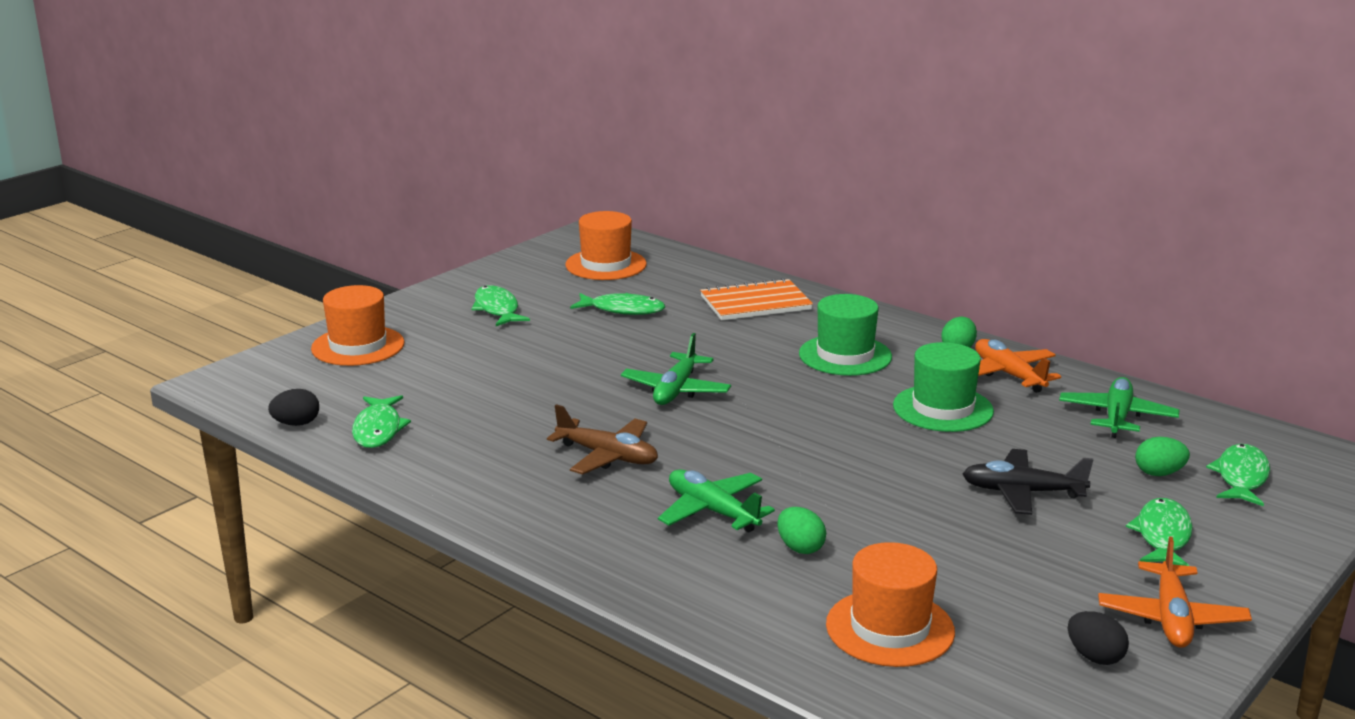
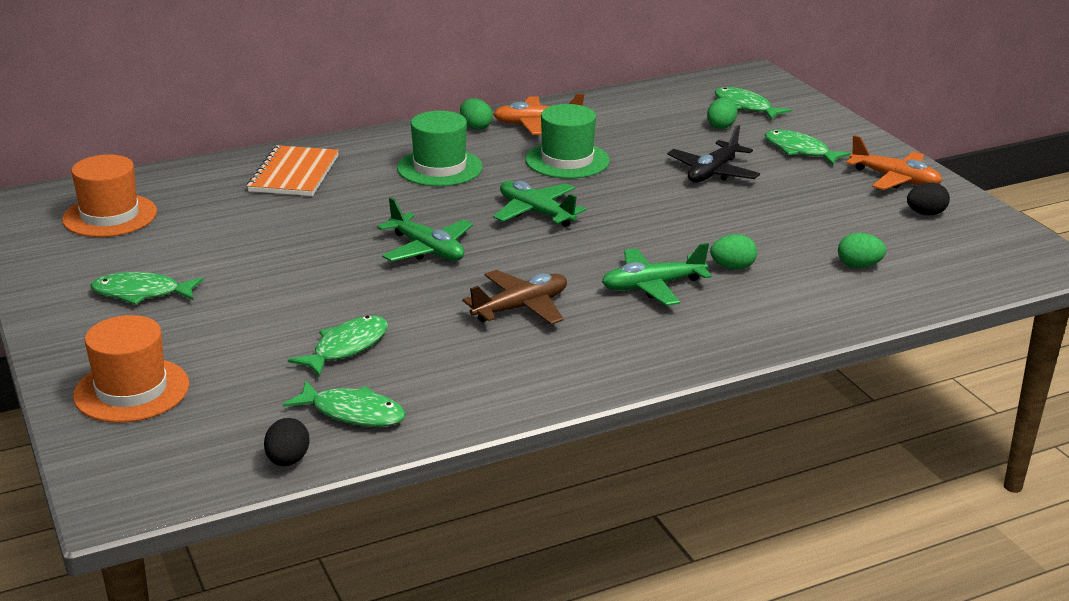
camera: 65 degrees left, 5 degrees up
(623, 310) = (229, 233): green fish -> green fish (347, 347)
(890, 628) = (859, 266): orange hat -> green egg
(1117, 417) = (634, 113): green plane -> green plane (536, 212)

